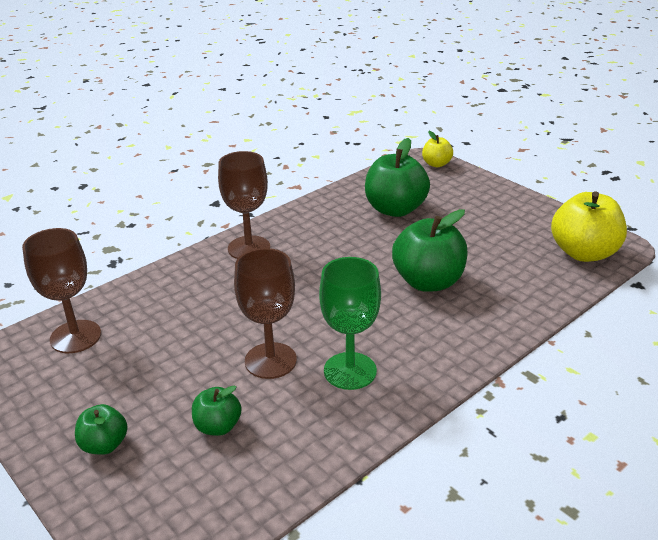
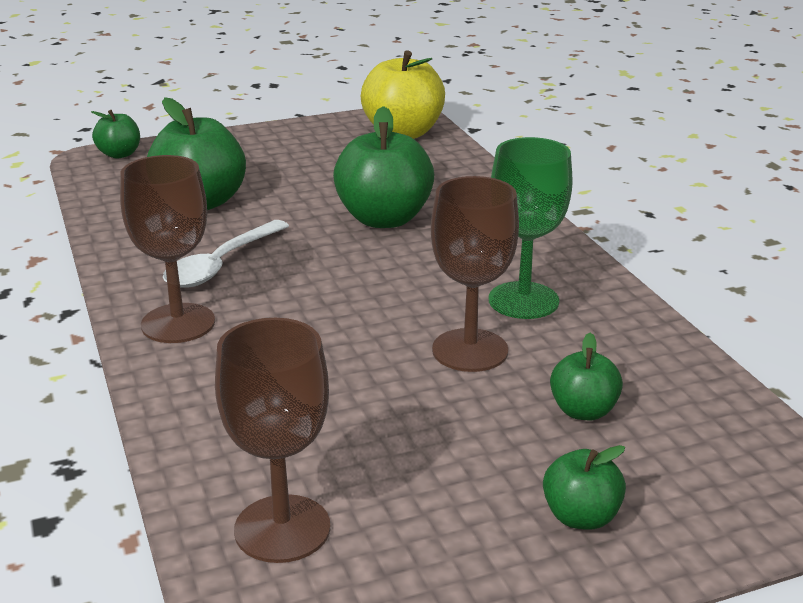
camera: 70 degrees left, 5 degrees down
(322, 240) = (221, 265): none -> white spoon
(436, 164) = (119, 154): yellow apple -> green apple

